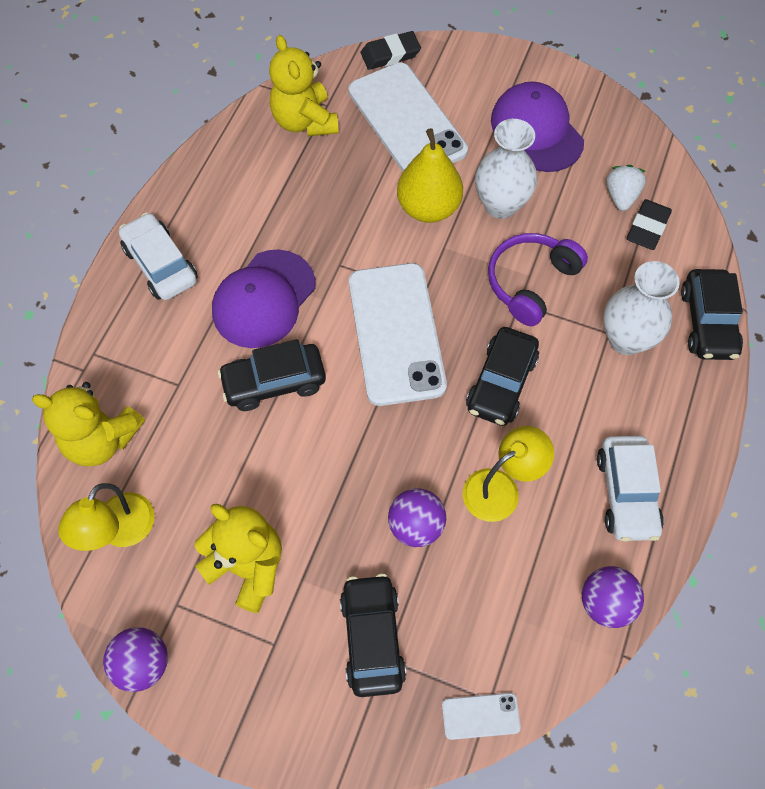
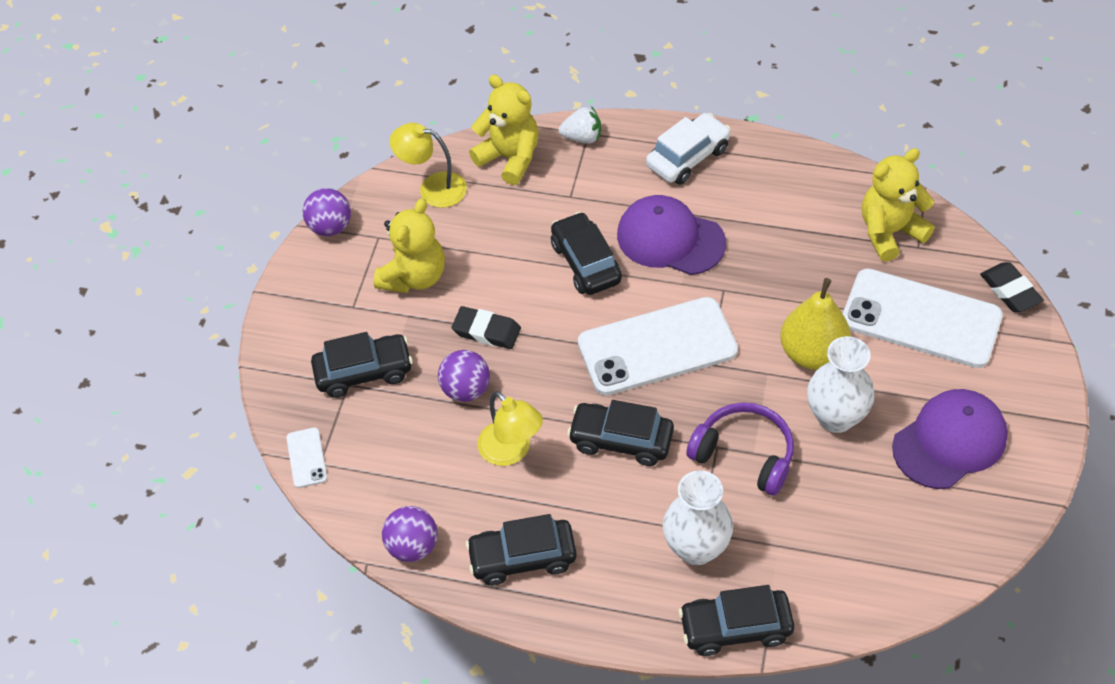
camera: 85 degrees right, 10 degrees down
(102, 440) = (510, 158): yellow teddy bear -> yellow teddy bear turned 120 degrees clockwise
(407, 121) = (921, 319): white phone -> white phone turned 60 degrees clockwise
(621, 196) = (882, 532): white strawberry -> white strawberry (582, 137)
(626, 493) = (522, 558): white car -> black car
(647, 228) = (846, 562): black eraser -> black eraser (486, 331)

